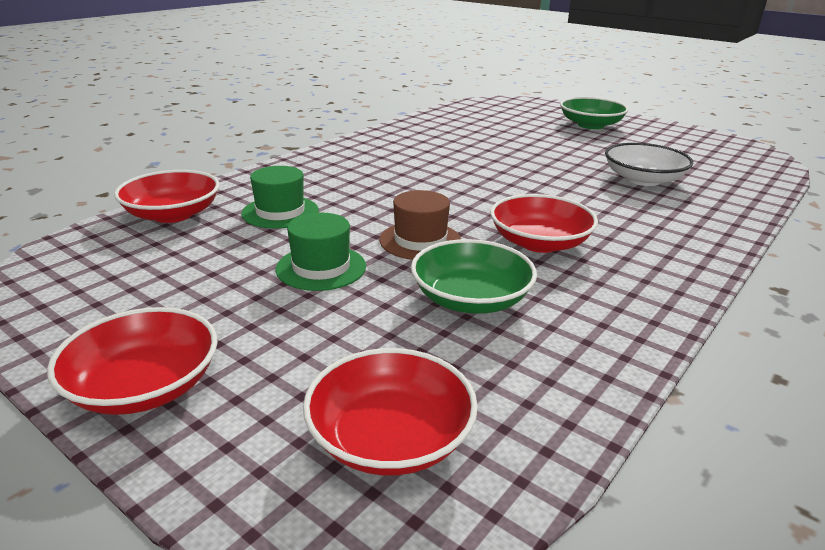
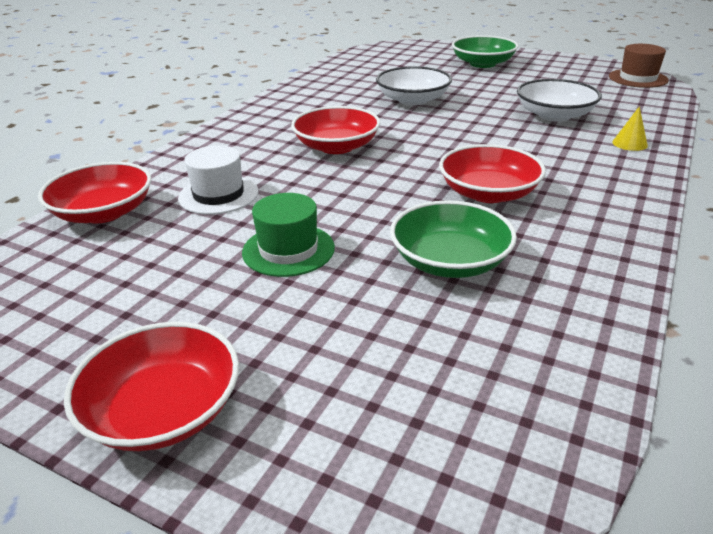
camera: 10 degrees left, 5 degrees up
(280, 212) = (218, 195): green hat -> white hat
(390, 438) = (437, 419): red bowl -> red bowl (336, 146)
(420, 241) = (374, 207): brown hat -> brown hat (638, 78)
(504, 150) = (413, 100): none -> white bowl
(712, 215) = (629, 143): none -> yellow cone

